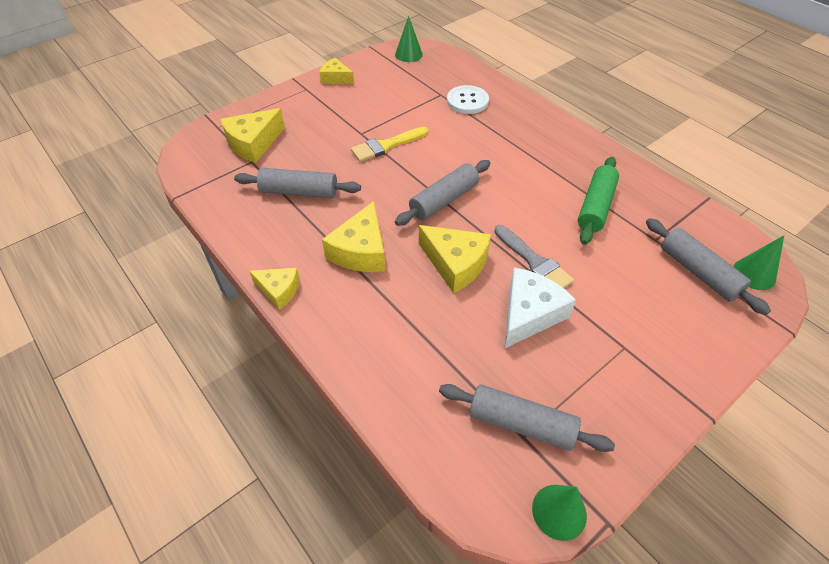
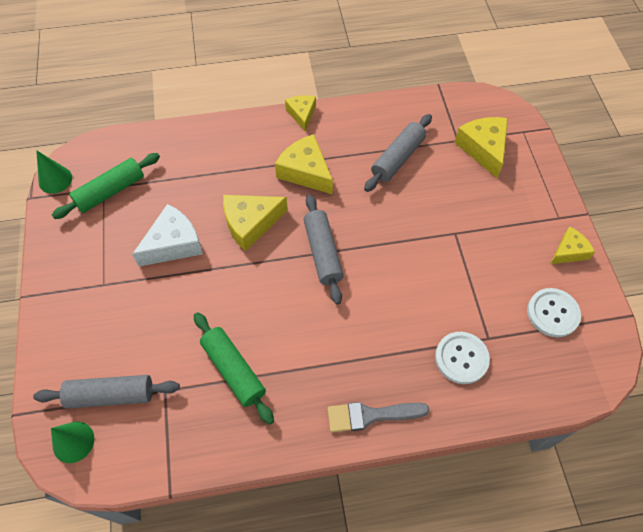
camera: 120 degrees right, 10 degrees up
(279, 290) = (302, 114): yellow cheese -> yellow cheese turned 120 degrees clockwise
(386, 145) = (424, 245): yellow brush -> none
(395, 74) = (552, 313): none -> white button
(408, 54) = (593, 349): green cone -> none
(521, 424) = (110, 191): grey rolling pin -> green rolling pin
(529, 314) = (174, 244): white cheese -> white cheese turned 105 degrees counterclockwise
(534, 262) = (213, 277): grey brush -> grey brush (371, 415)

